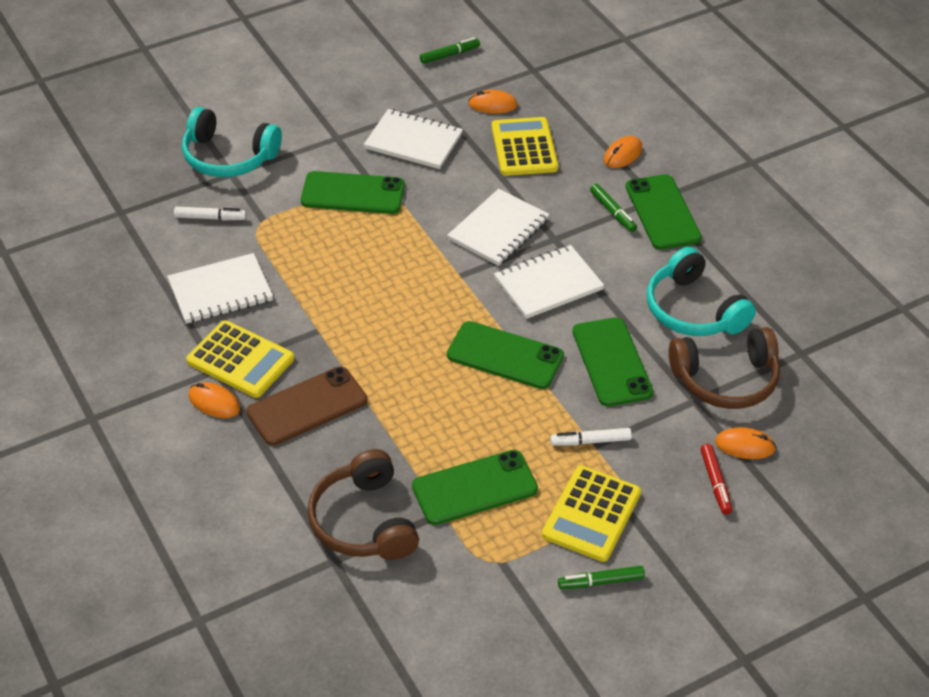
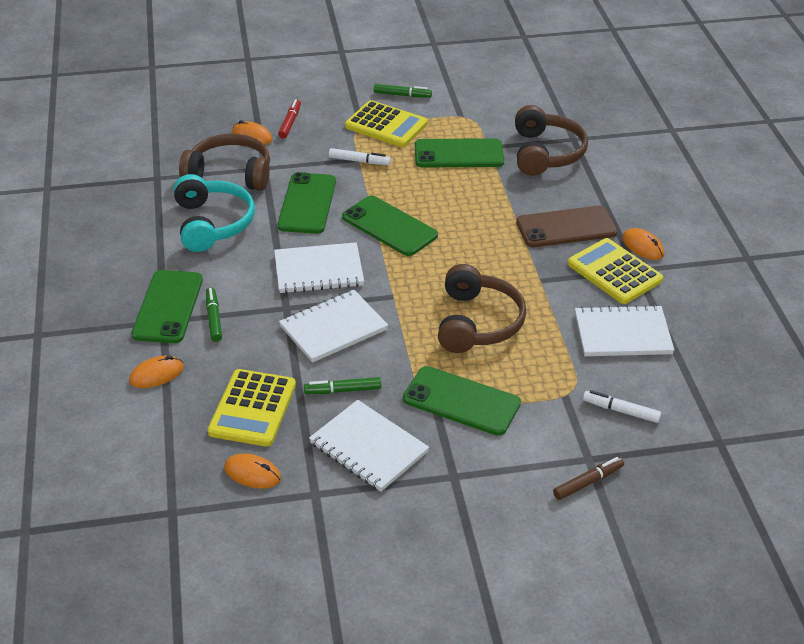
camera: 160 degrees left, 5 degrees down
(228, 157) = (588, 482): turquoise headphones -> brown marker
(366, 268) = (477, 322): none -> brown headphones
(449, 55) = (260, 566): green marker -> green marker (343, 390)
(591, 514) = (386, 125): yellow calculator -> yellow calculator turned 75 degrees clockwise

